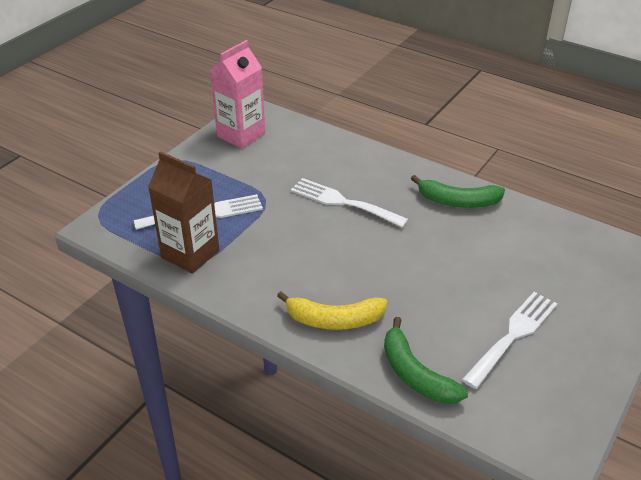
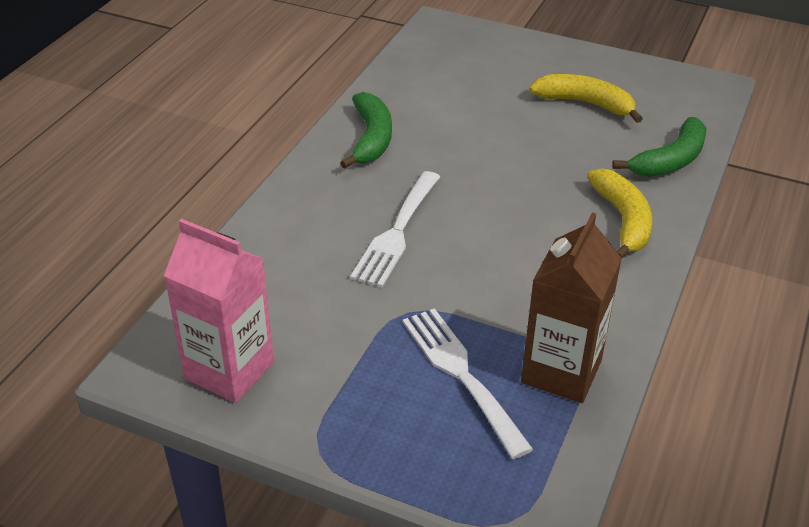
camera: 100 degrees left, 0 degrees up
(513, 335) = (585, 103): white fork -> yellow banana

